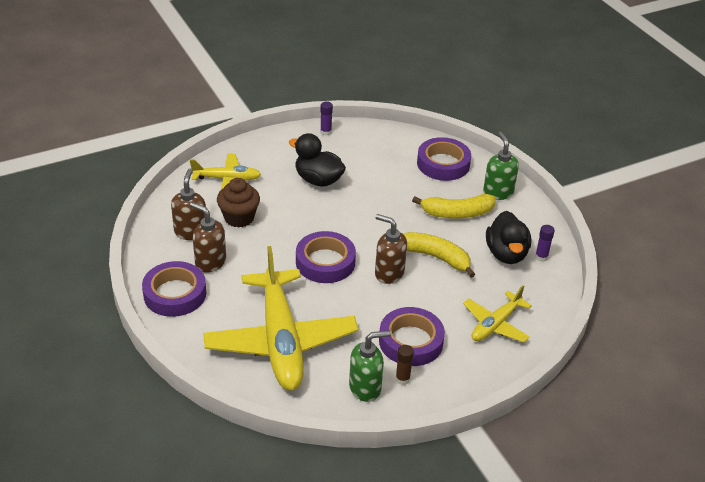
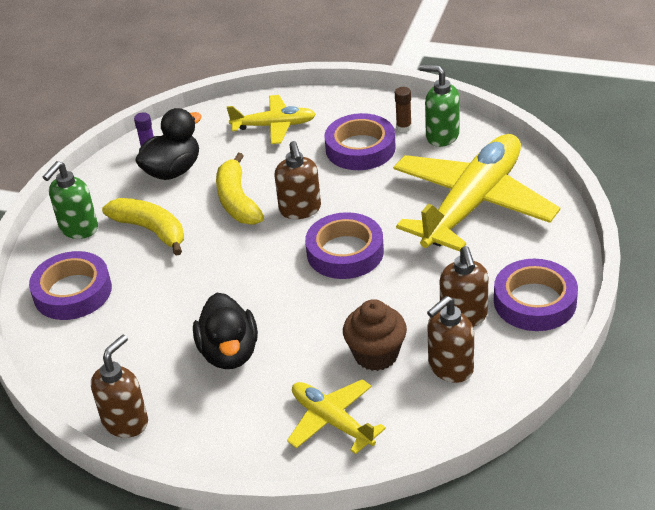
camera: 130 degrees left, 0 degrees up
(326, 132) = (126, 422): purple glue stick -> brown soap dispenser

